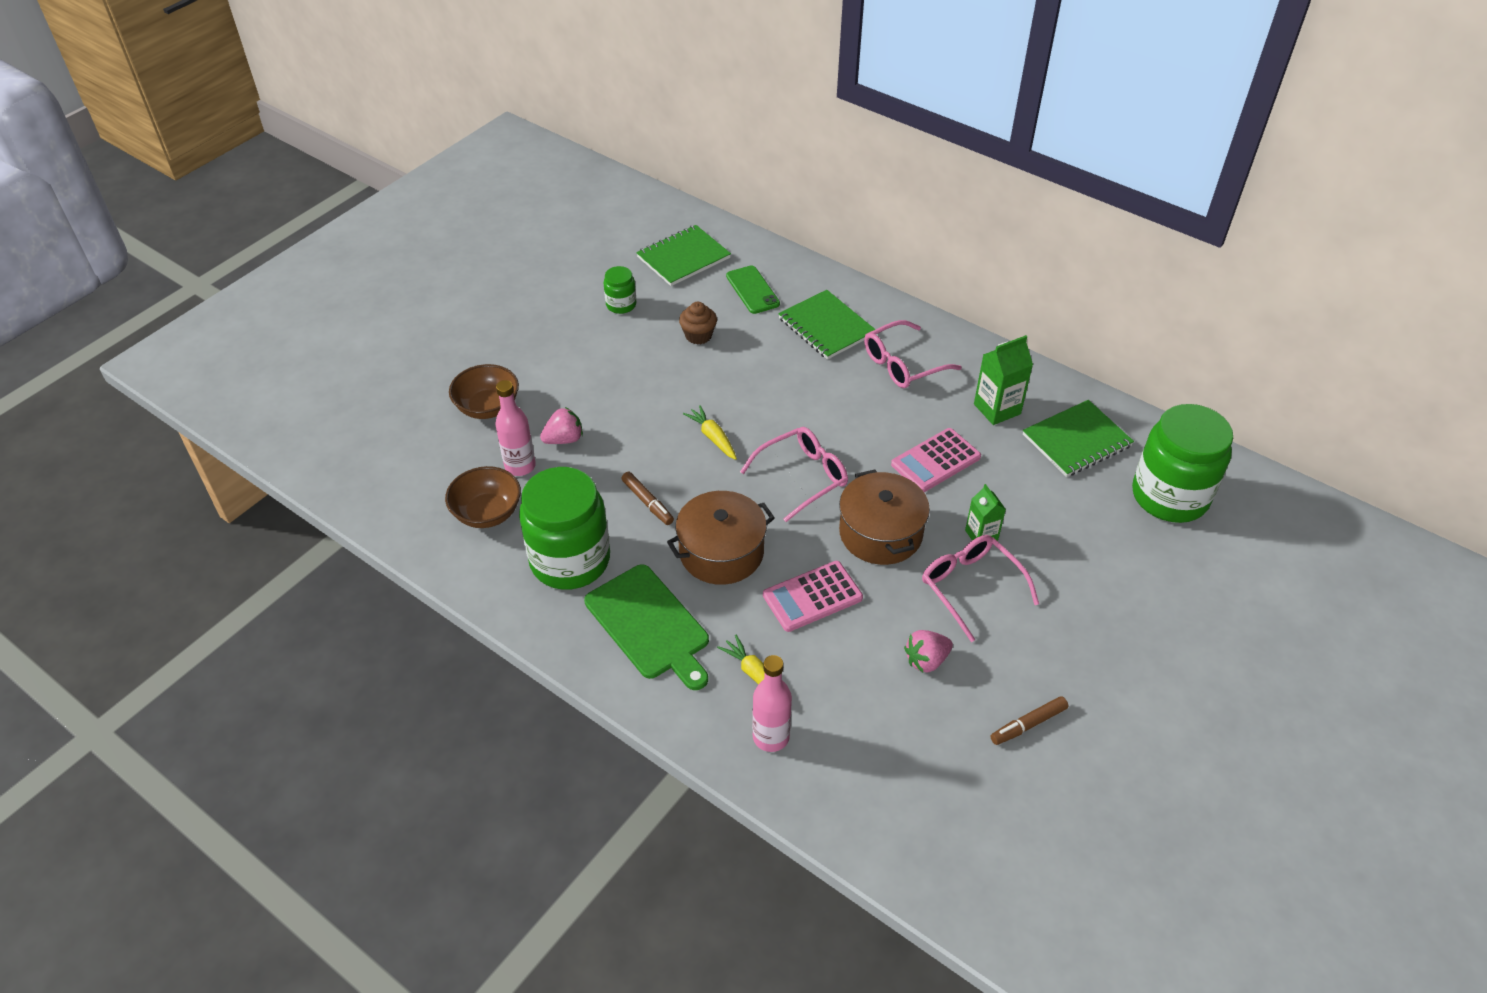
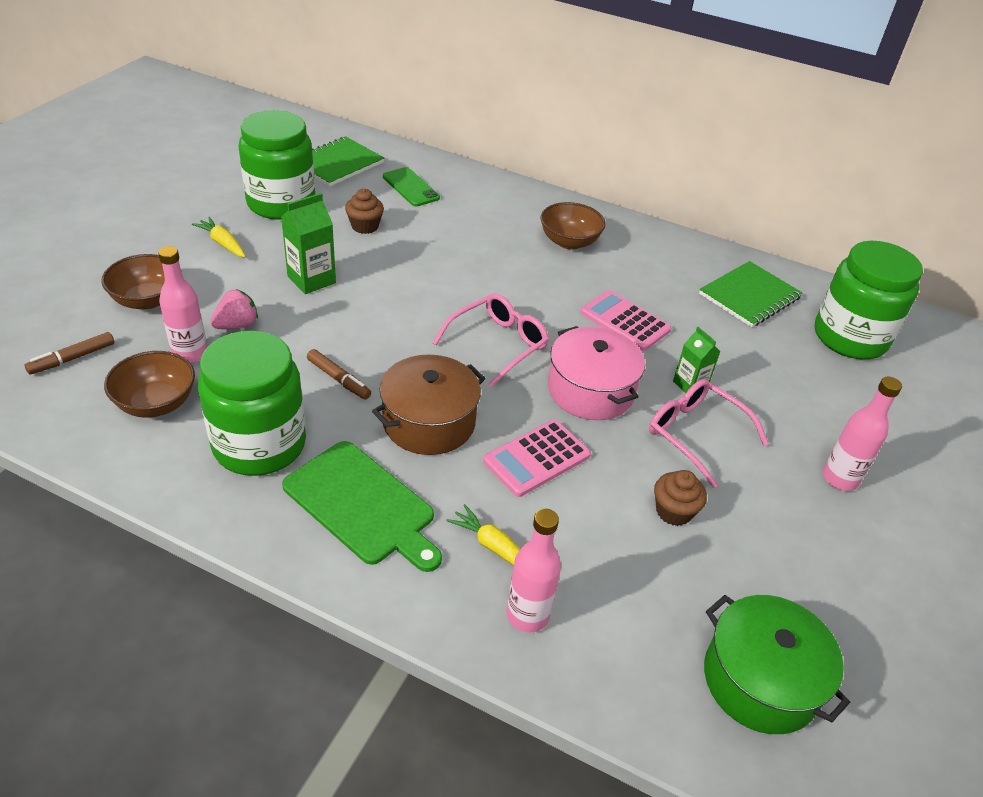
camera: 15 degrees left, 5 degrees down
(621, 305) = (281, 203): green jar -> green jar, size x2.19
(713, 437) = (397, 314): yellow carrot -> yellow carrot (223, 243)
(826, 327) = (489, 214): green notebook -> none
(880, 533) = (590, 390): brown pot -> pink pot
(902, 364) = (569, 242): pink glasses -> brown bowl
(926, 660) = (673, 511): pink strawberry -> brown cupcake
(935, 461) = (625, 321): pink calculator -> pink calculator turned 90 degrees clockwise
(958, 817) = (760, 680): none -> green pot
(997, 409) = (668, 274): green carton -> green carton (311, 280)
(1028, 724) = (799, 567): brown marker -> brown marker (72, 358)
(1100, 645) = (840, 479): none -> pink bottle

